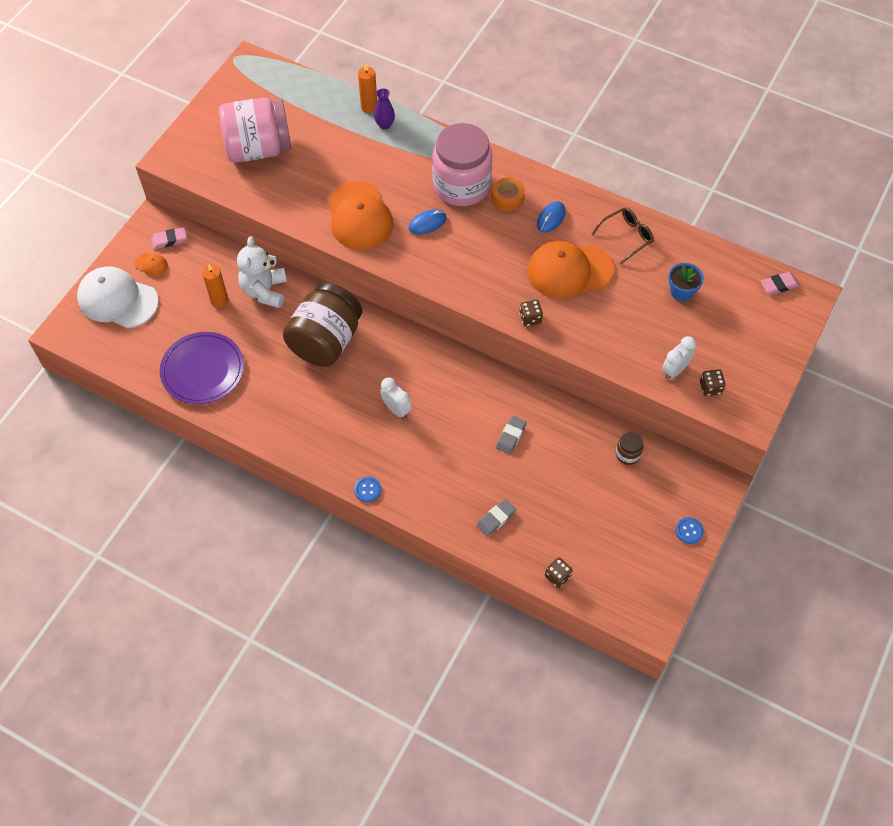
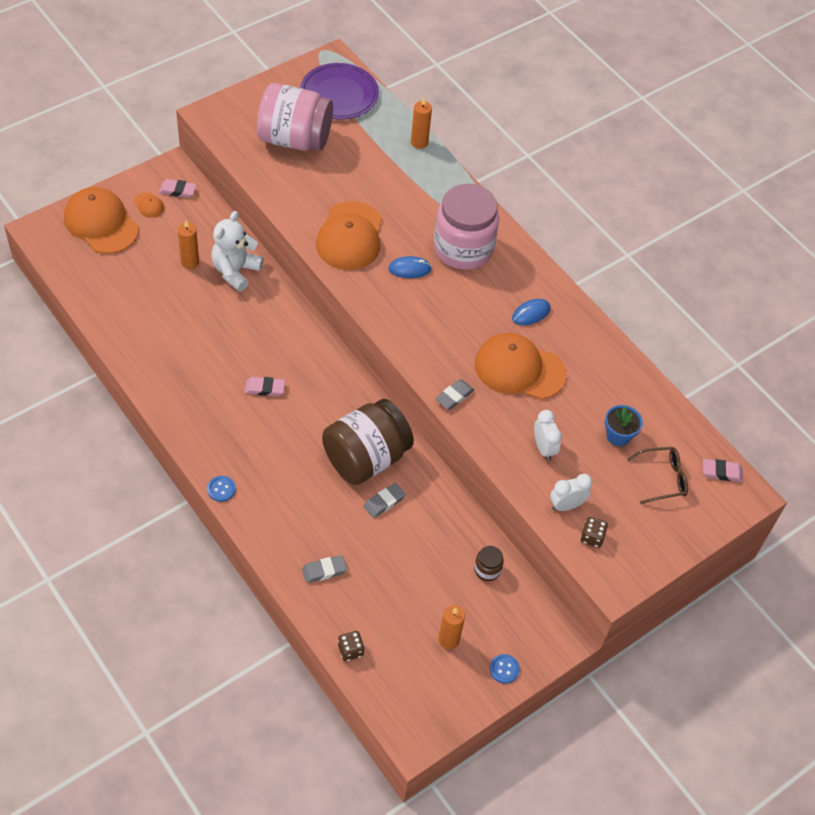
camera: 20 degrees right, 5 degrees down
(117, 300) = (101, 223): white cap -> orange cap
(202, 370) = (138, 316): purple plate -> purple plate (339, 94)
(325, 341) = (264, 339): brown jar -> brown jar (366, 458)
(352, 384) = (265, 388): none -> pink eraser
(385, 125) = (424, 164): purple vase -> none
(396, 409) = (291, 429): white clock -> white clock (544, 448)
(507, 198) = (500, 278): orange tape -> none
(530, 318) = (454, 396): brown dice -> grey eraser
(627, 237) = (595, 362): brown glasses -> brown glasses (663, 478)
(631, 528) = (448, 640): none -> orange candle

